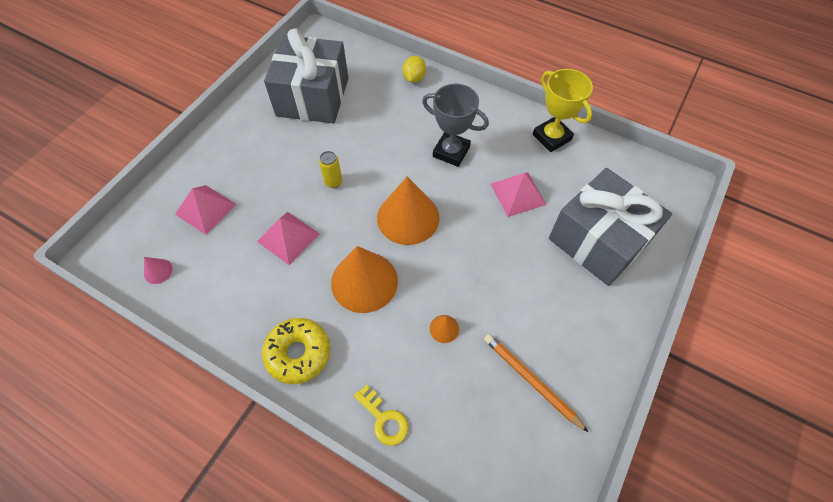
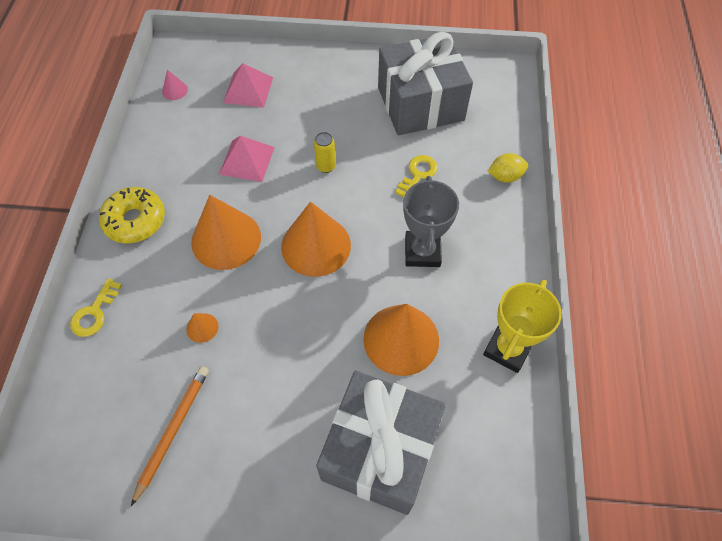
camera: 65 degrees right, 0 degrees up
(380, 126) = (418, 174): none -> yellow key
(518, 194) = (401, 339): pink pyramid -> orange cone

